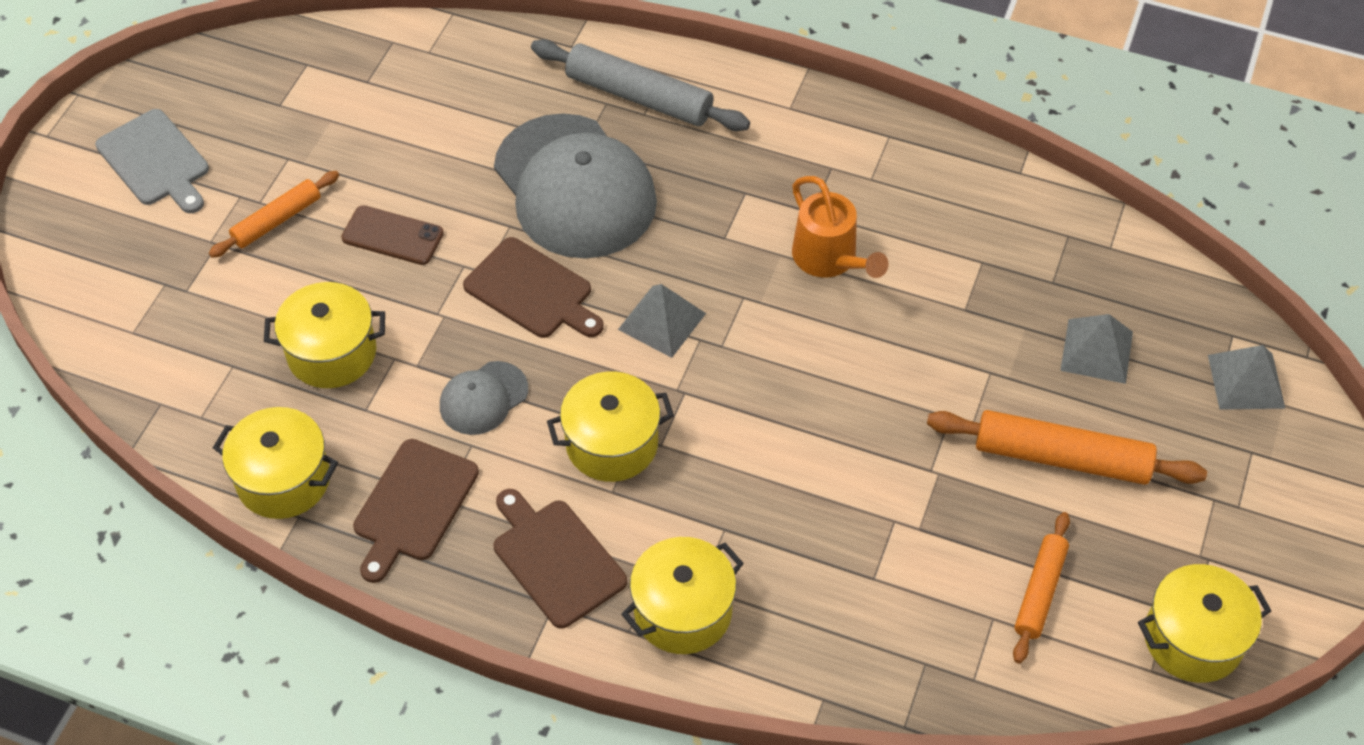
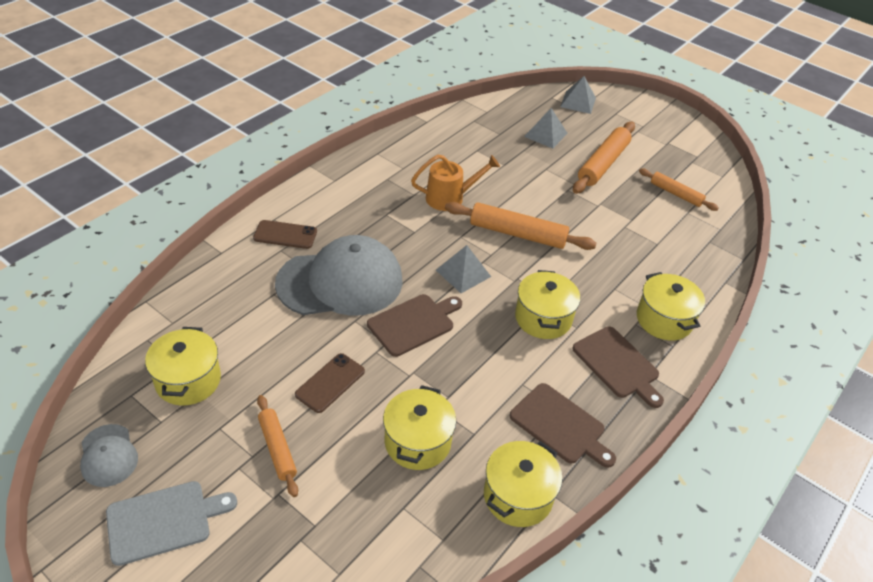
camera: 75 degrees left, 10 degrees down
(483, 398) = (488, 369): grey cap -> grey cap (108, 455)
(556, 559) = (617, 365): brown cutting board -> brown cutting board turned 105 degrees counterclockwise
(639, 96) = (285, 235): grey rolling pin -> brown phone
(789, 369) = (517, 234): none -> orange rolling pin
(1192, 639) = (708, 160): yellow pot -> yellow pot (188, 380)

